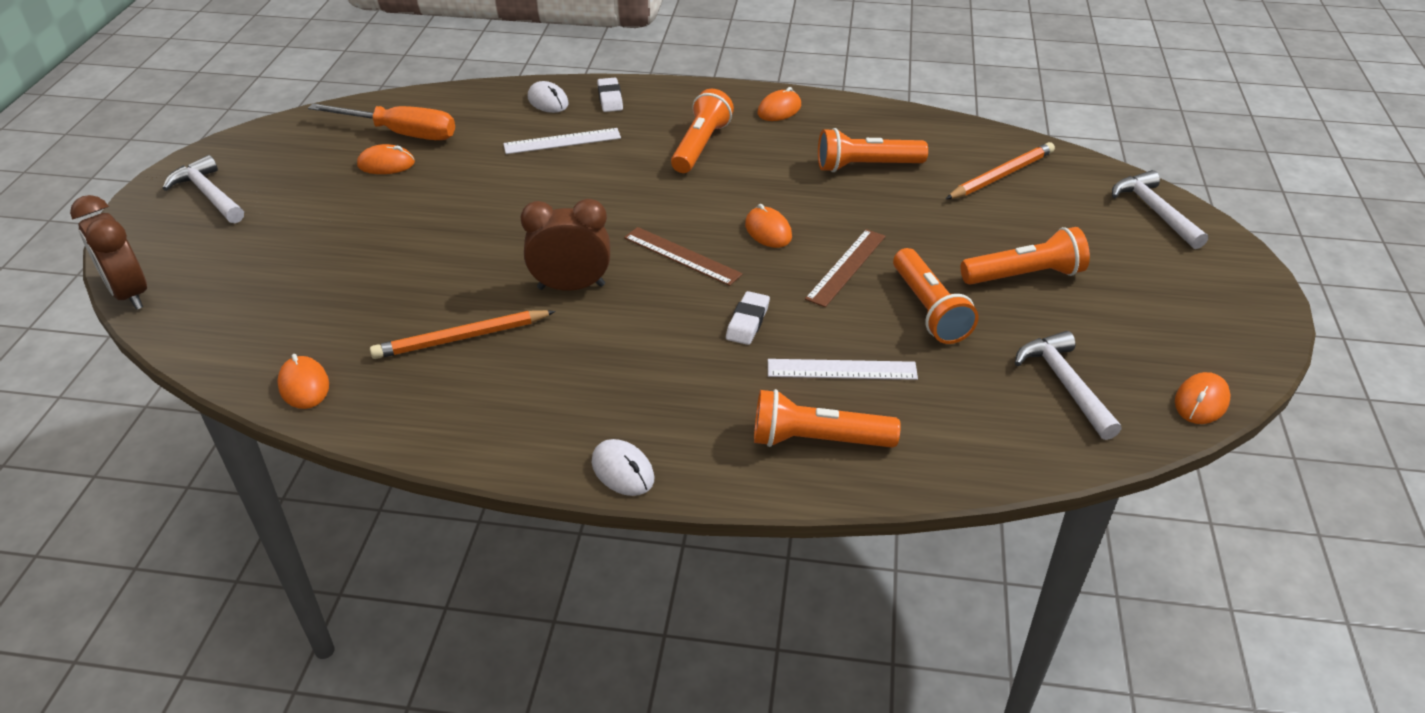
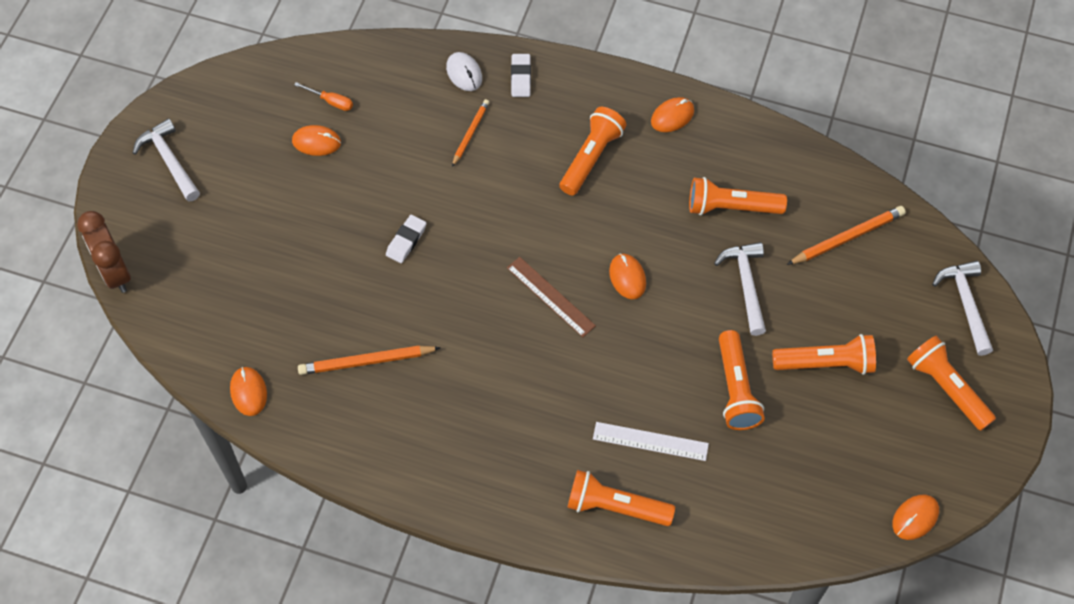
camera: 10 degrees right, 20 degrees up
(401, 133) = (331, 101): orange screwdriver -> orange screwdriver, size x0.47
(562, 141) = (470, 133): white ruler -> orange pencil
(571, 287) = (456, 318): brown clock -> none
(623, 471) = (471, 511): white mouse -> none
(747, 322) = (589, 379): white eraser -> white eraser (406, 241)
(846, 267) = (682, 330): brown ruler -> none
(1064, 384) = (817, 484): white hammer -> white hammer (746, 284)
(1172, 280) = (946, 388): none -> orange flashlight

